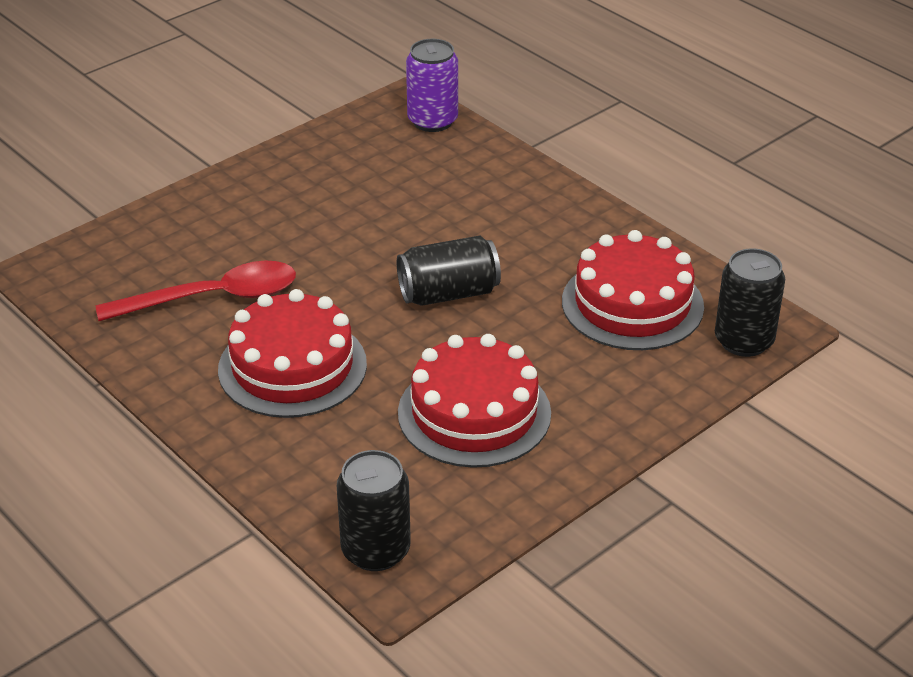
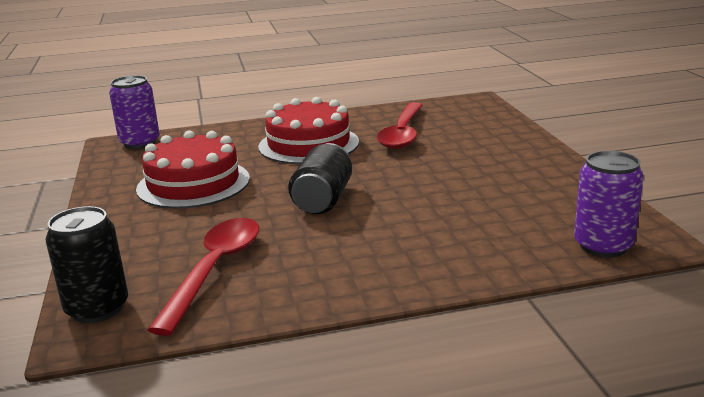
camera: 120 degrees right, 15 degrees down
(375, 550) = (140, 143): black can -> purple can
(632, 304) = (215, 269): red cake -> red spoon

